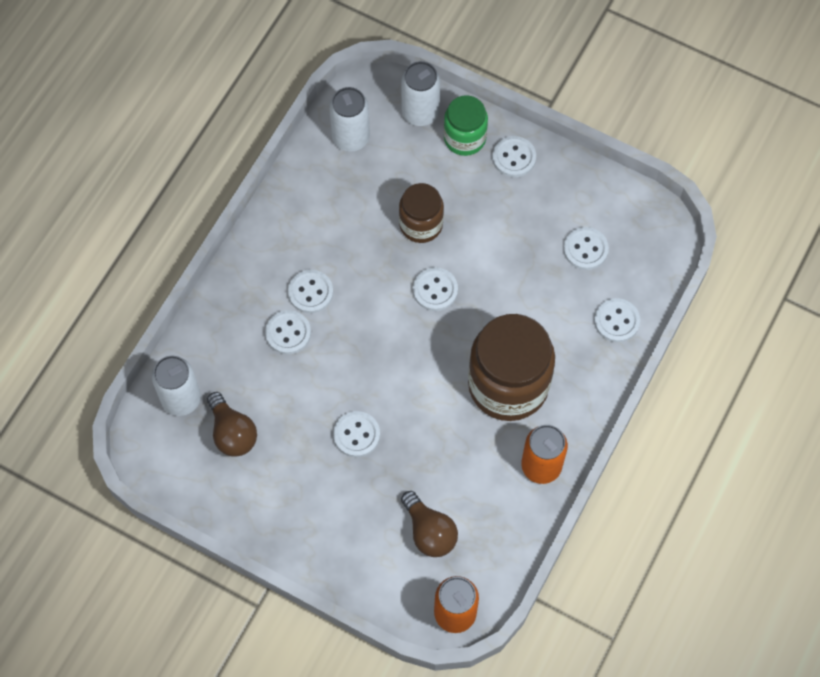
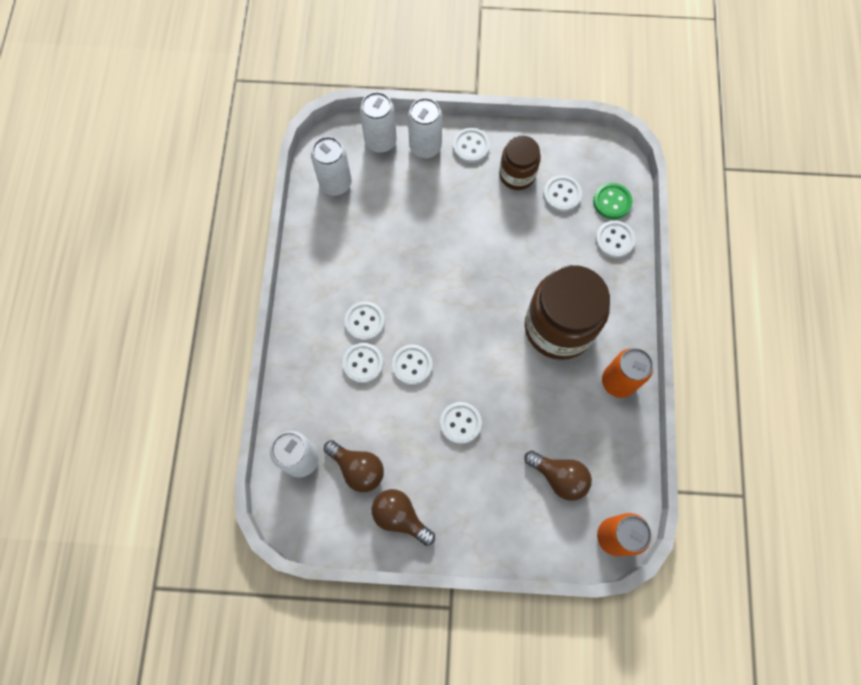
camera: 25 degrees left, 5 degrees up
(251, 497) = (400, 517): none -> brown light bulb
(421, 224) = (425, 229): brown jar -> brown jar (517, 175)
(435, 290) = (463, 276): white button -> white button (412, 365)
(464, 138) = (425, 147): green jar -> white can
(636, 280) = (612, 202): none -> green button

